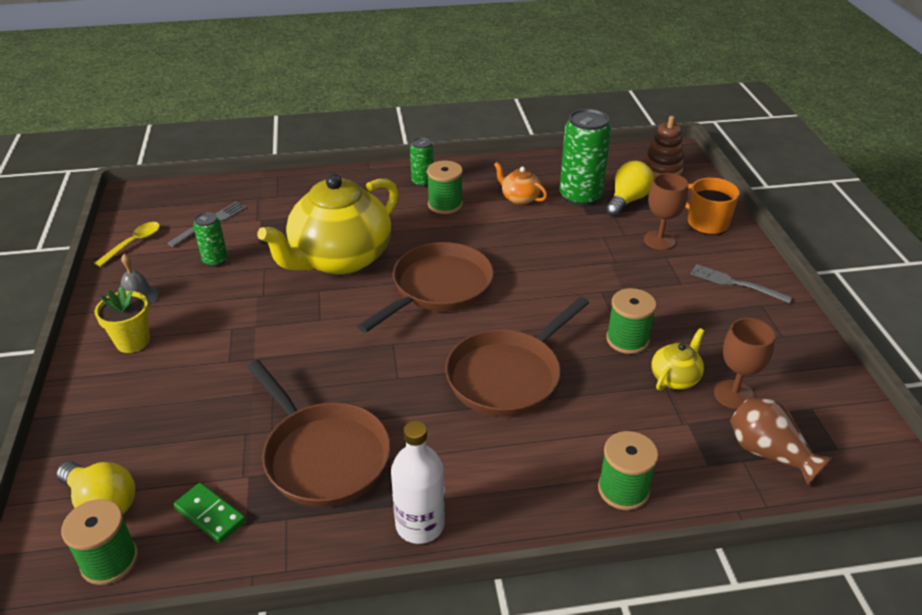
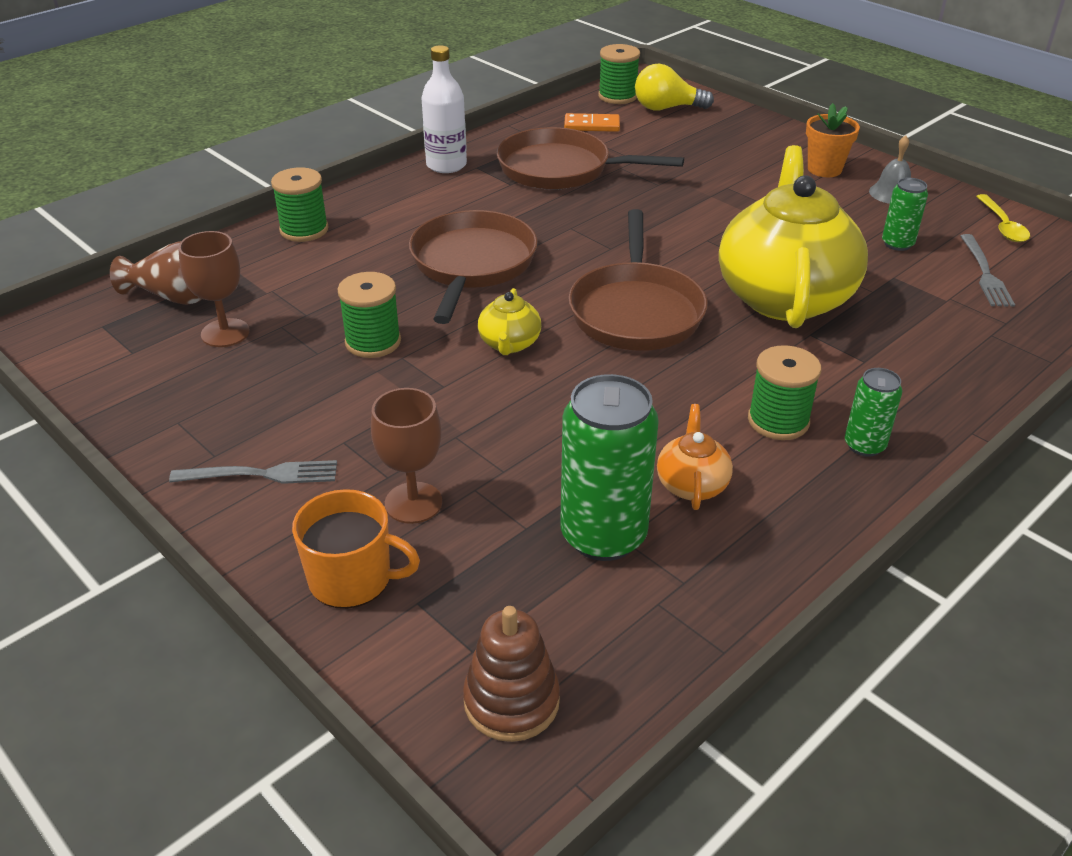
camera: 145 degrees right, 0 degrees up
(133, 341) = (824, 169): yellow flower pot -> orange flower pot
(210, 515) = (592, 125): green domino -> orange domino
(519, 198) = (692, 484): orange teapot -> orange teapot turned 90 degrees counterclockwise
(627, 200) = (519, 566): yellow light bulb -> none
(675, 378) = (297, 325): yellow teapot -> yellow teapot (509, 344)

